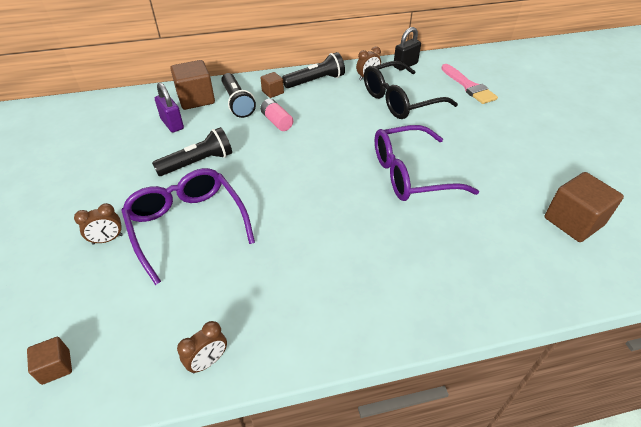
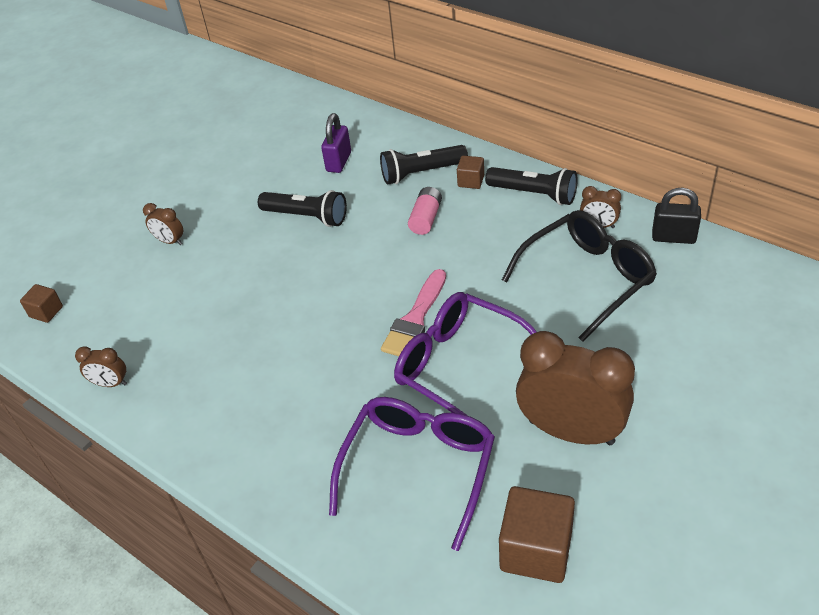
camera: 55 degrees right, 0 degrees up
(187, 225) = (227, 269): purple glasses -> purple glasses (419, 467)
(196, 99) = (393, 145): brown cube -> none
(237, 103) = (421, 173): black flashlight -> black flashlight turned 45 degrees clockwise
(399, 100) = (587, 278): black glasses -> black glasses turned 120 degrees clockwise
(468, 86) = (707, 318): pink brush -> pink brush (415, 319)
(500, 164) = (571, 431): none -> brown clock

